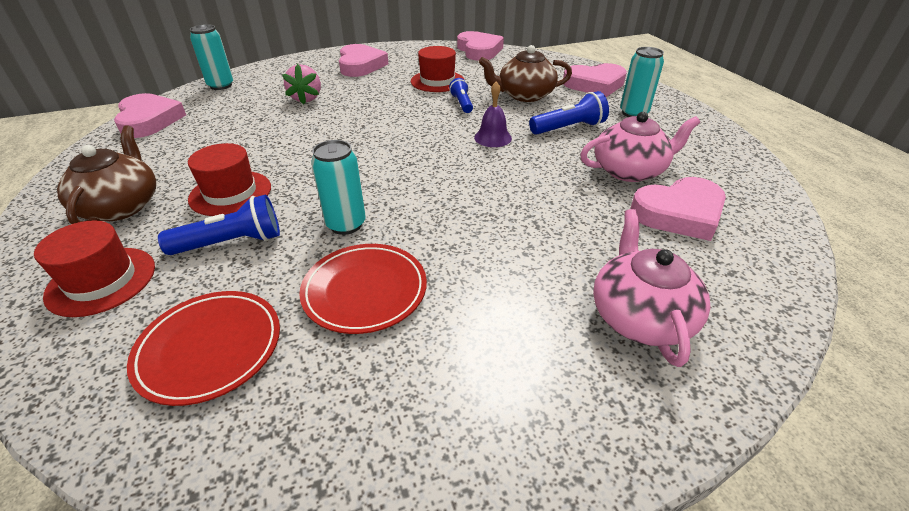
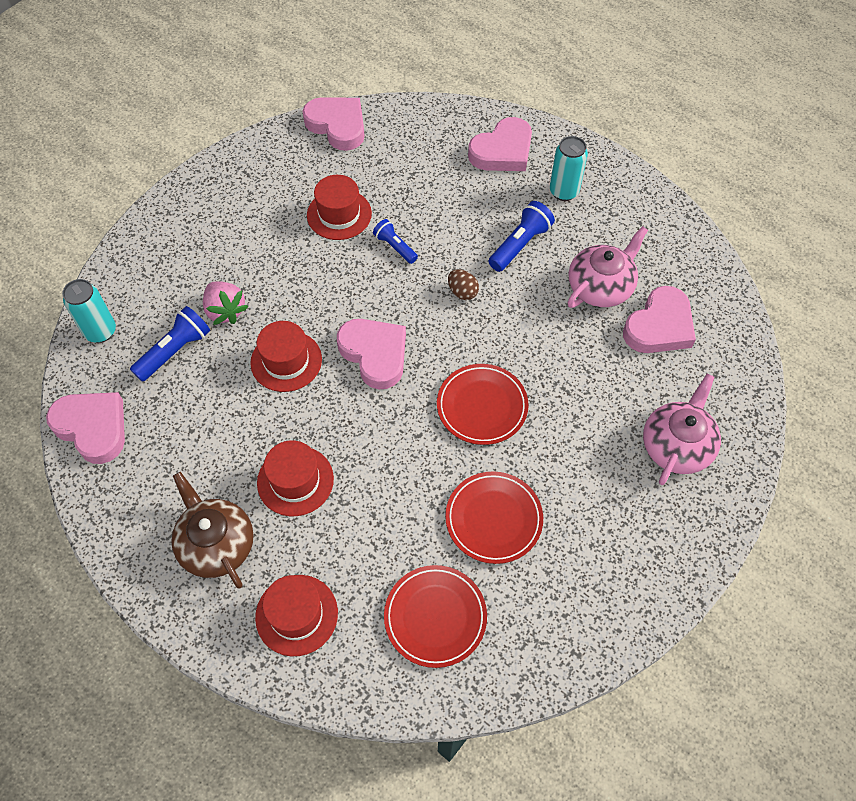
camera: 30 degrees left, 20 degrees up
(231, 243) = (355, 530): blue flashlight -> blue flashlight (175, 351)
(314, 131) = (286, 361): none -> red hat
(346, 224) = (425, 465): turquoise can -> none
(360, 65) = (225, 218): pink heart -> pink heart (375, 354)
(440, 206) = (482, 406): none -> red plate
(493, 138) = (462, 292): purple bell -> brown egg
(524, 95) = (446, 203): brown teapot -> none
(640, 316) = (676, 446): pink teapot -> pink teapot turned 60 degrees clockwise

